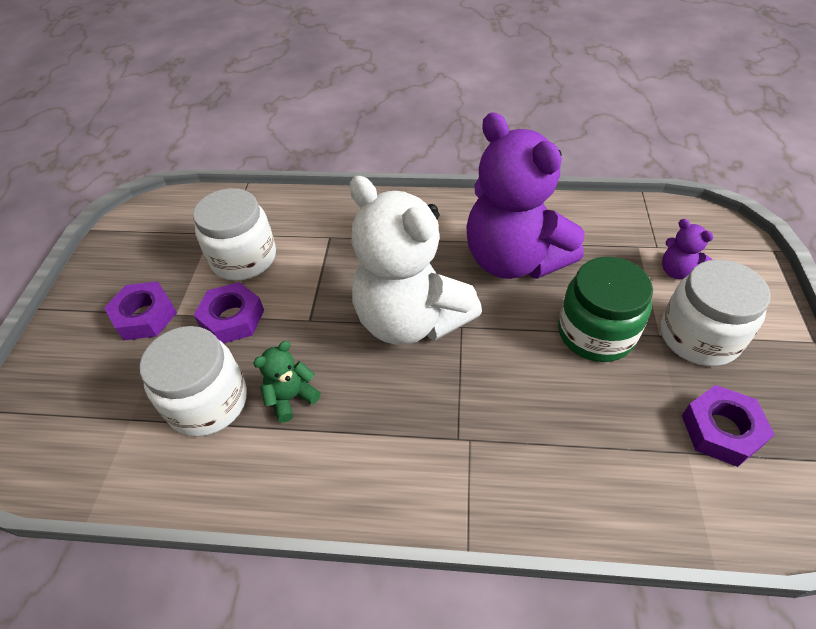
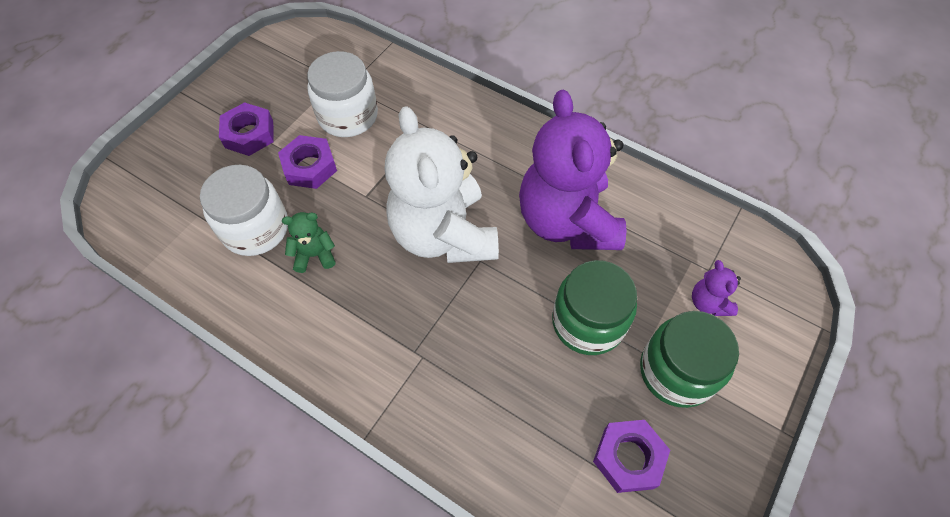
camera: 25 degrees right, 10 degrees up
(698, 336) = (676, 371): white jar -> green jar

